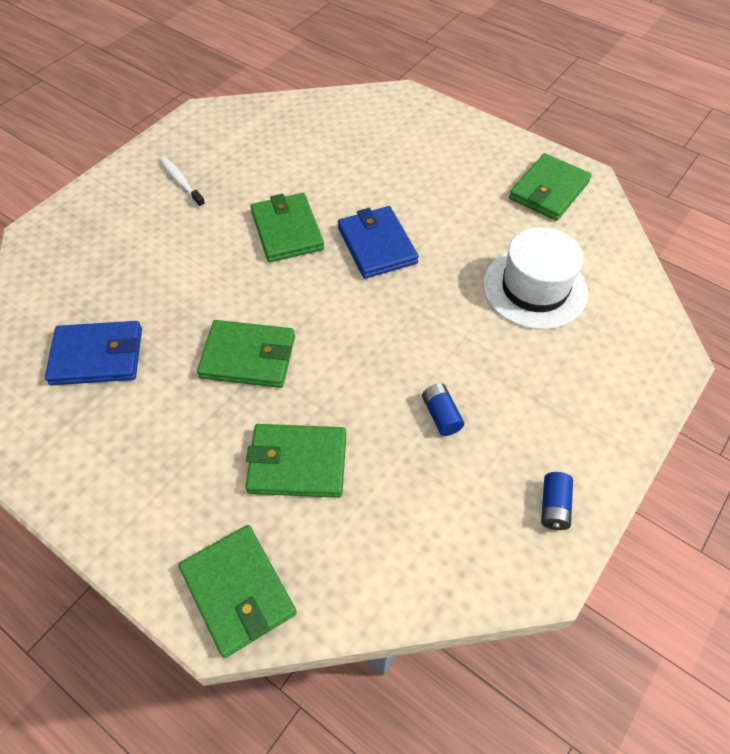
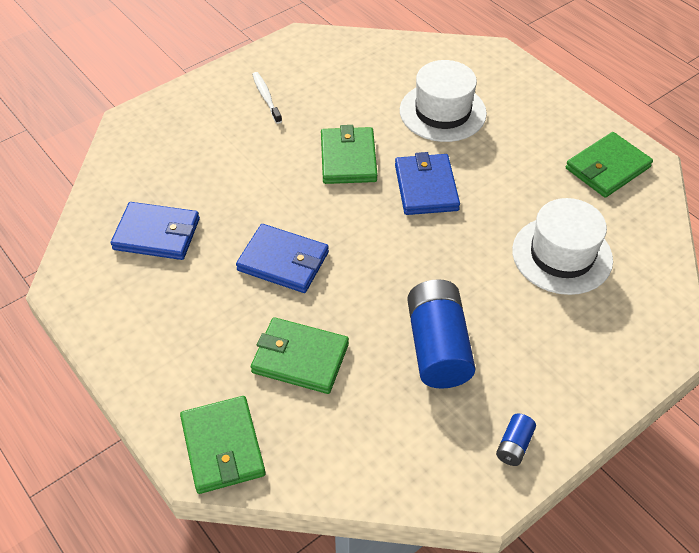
camera: 15 degrees right, 5 degrees down
(248, 357) = (283, 261): green wallet -> blue wallet
(370, 164) = (442, 112): none -> white hat
(441, 415) = (437, 347): blue battery -> blue battery, size x2.23

